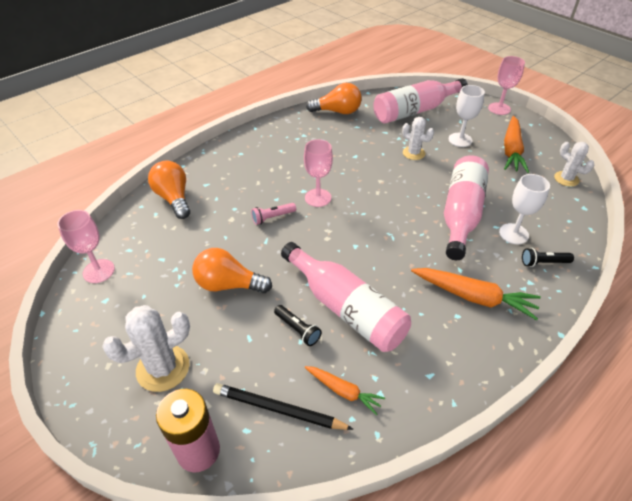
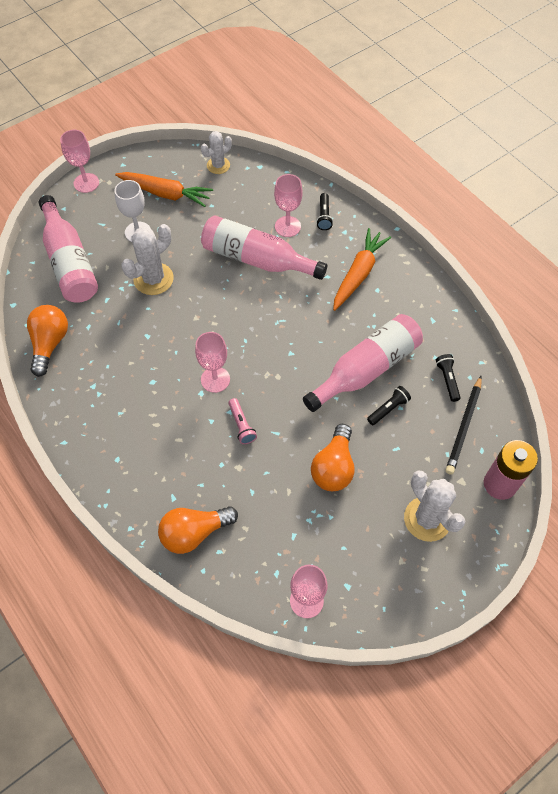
camera: 85 degrees left, 15 degrees up
(343, 391) = (447, 380): orange carrot -> black flashlight
(413, 153) = (153, 279): white cactus -> white cactus, size x1.57
(513, 234) = (287, 226): white goblet -> pink goblet

